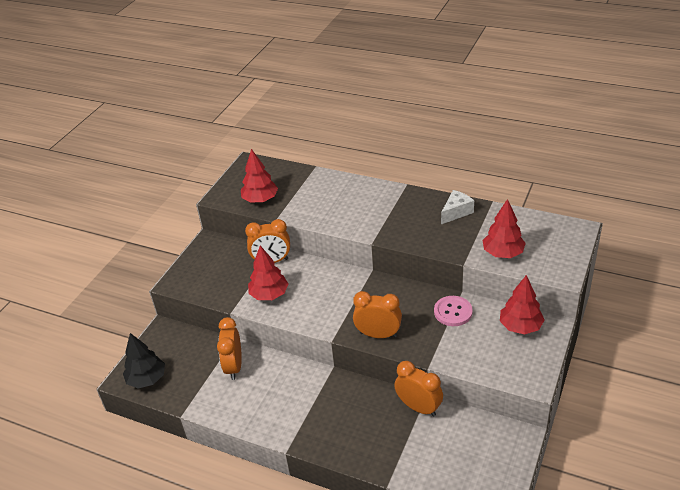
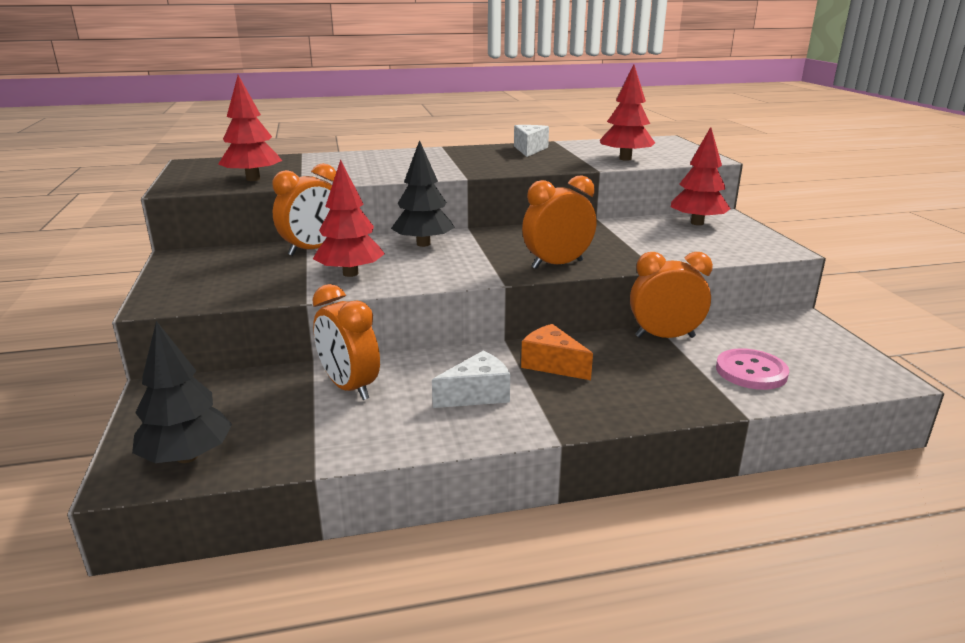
camera: 40 degrees left, 15 degrees down
(281, 401) = (477, 395): none -> white cheese
(330, 279) = (423, 244): none -> black tree
(336, 398) = (552, 364): none -> orange cheese
(453, 312) = (613, 231): pink button -> pink button (751, 371)

